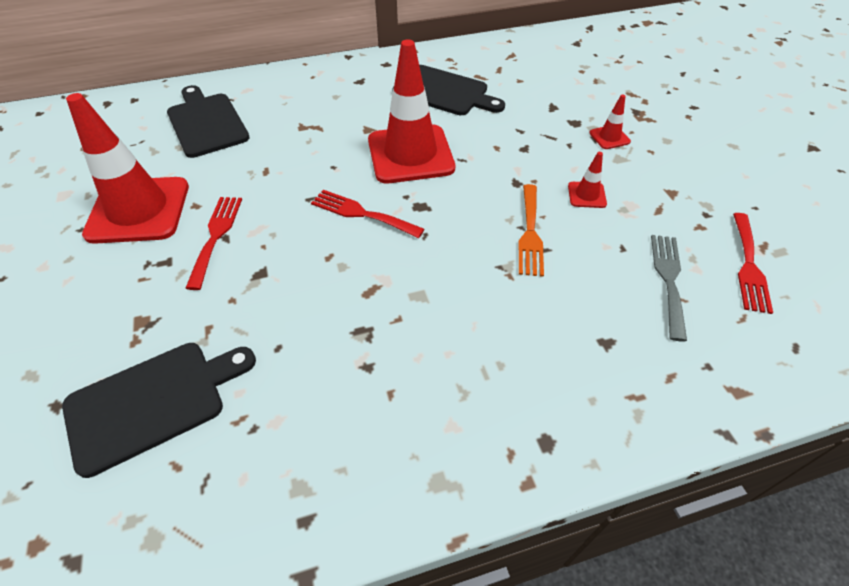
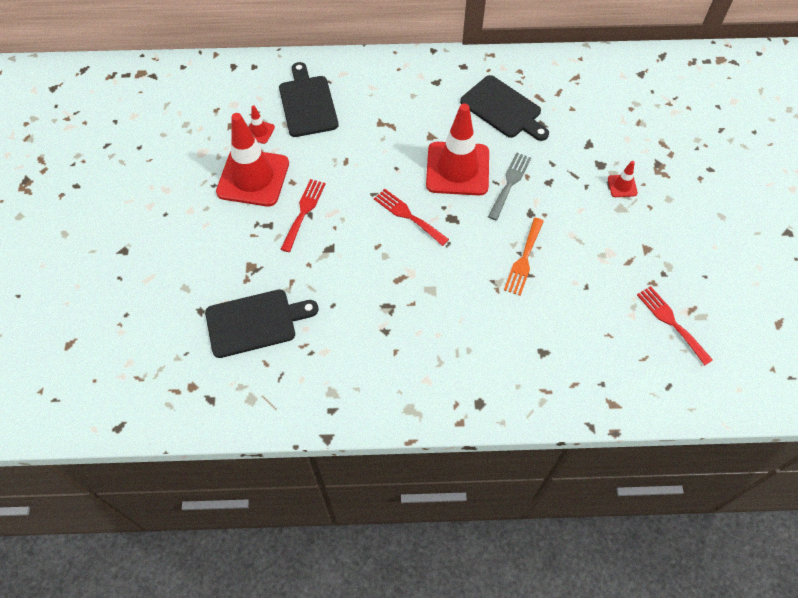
camera: 15 degrees right, 10 degrees up
(586, 195) = (579, 236): red traffic cone -> red traffic cone (259, 132)
(668, 279) = (607, 318): grey fork -> grey fork (510, 183)
(749, 266) = (671, 322): red fork -> red fork turned 120 degrees clockwise

